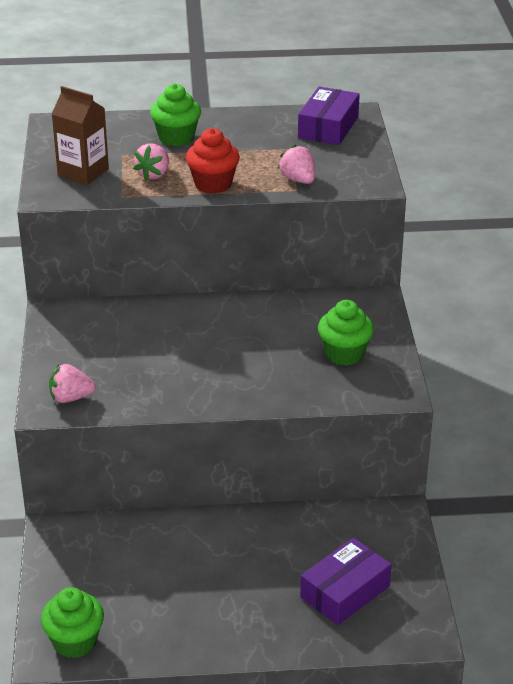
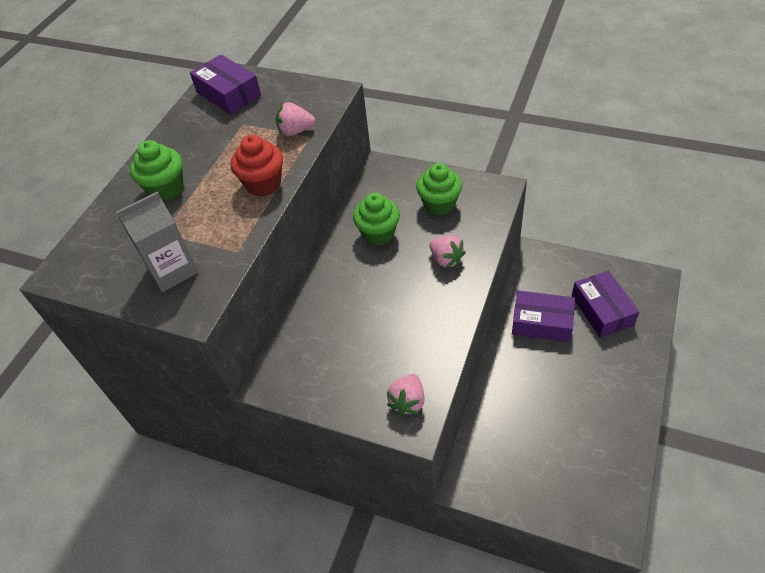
camera: 60 degrees left, 15 degrees up
(75, 641) = (605, 504): green cupcake -> green cupcake (378, 234)
(83, 172) = (172, 270): brown carton -> grey carton
(154, 174) = (216, 219): pink strawberry -> pink strawberry (446, 259)
(294, 542) = (541, 323): none -> purple box

